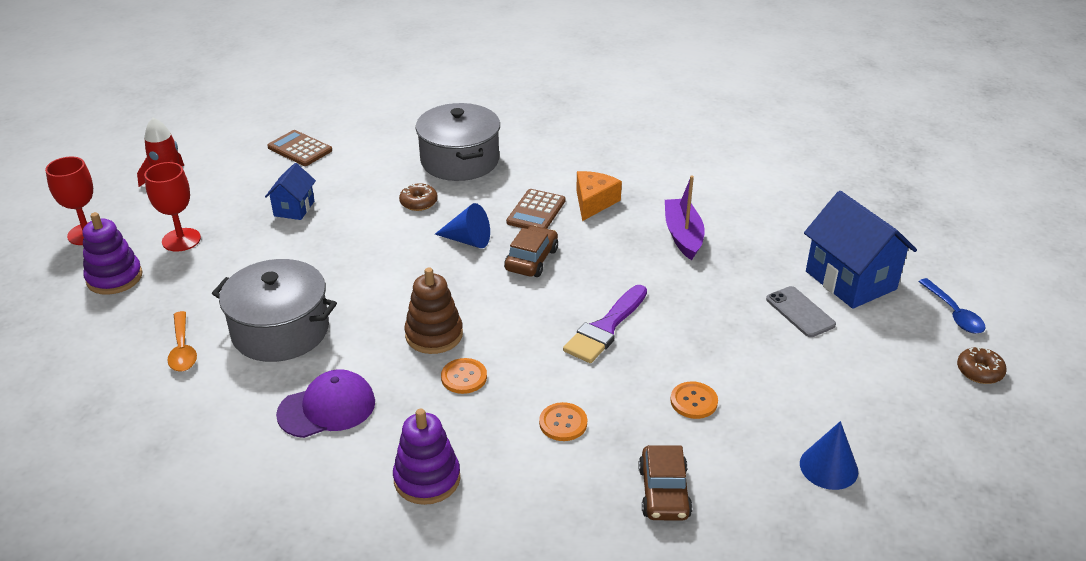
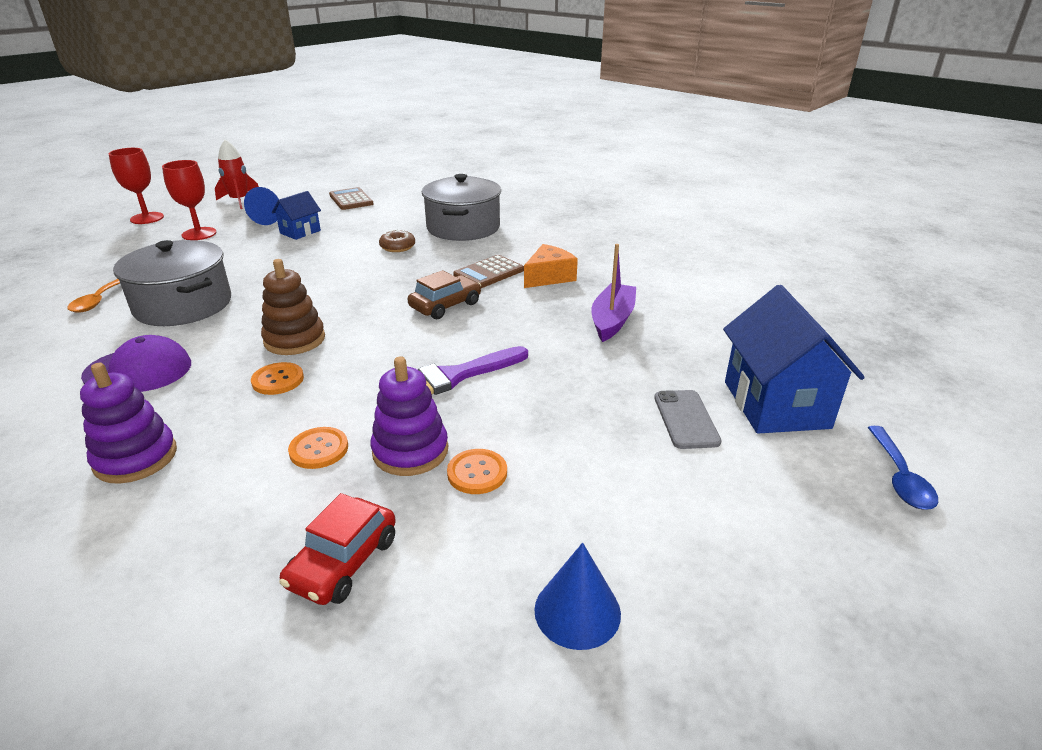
camera: 25 degrees right, 5 degrees down
(114, 278) = (125, 246): purple stacking toy -> purple stacking toy (410, 451)
(468, 240) = (407, 279): blue cone -> blue cone (261, 220)
(664, 492) = (343, 562): brown car -> red car
(979, 371) = (898, 560): brown donut -> none

